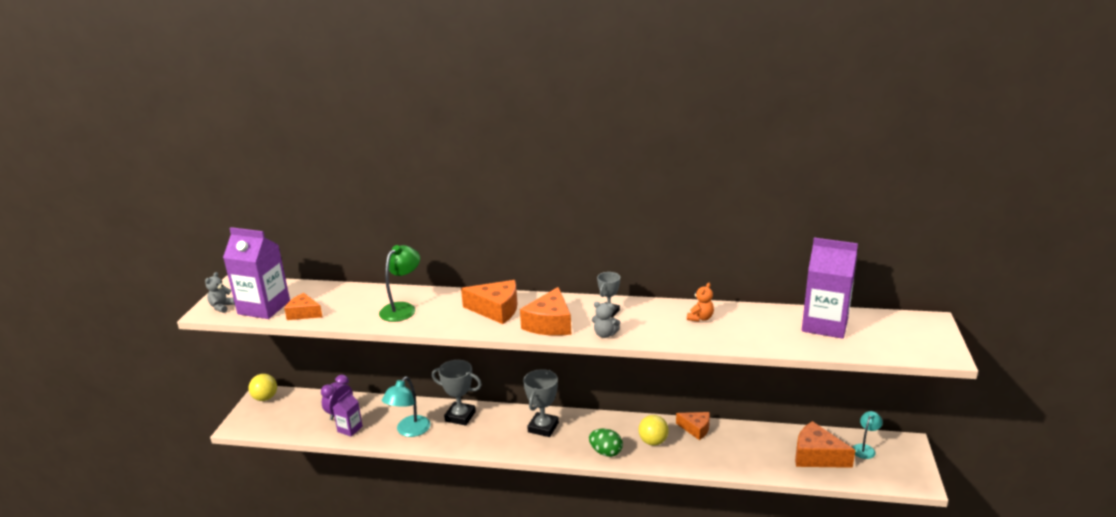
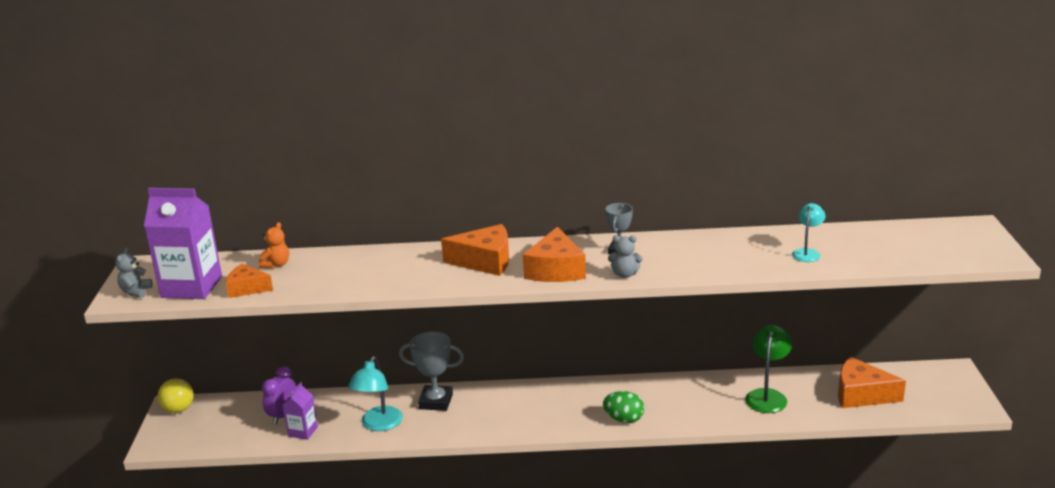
camera: 10 degrees left, 0 degrees up
(402, 308) = (369, 271): green lamp -> green lamp (767, 396)
(543, 427) = (540, 402): grey trophy -> none
(653, 441) = (674, 402): yellow ball -> none
(696, 429) = (718, 382): orange cheese -> none
(700, 318) = (726, 247): orange teddy bear -> orange teddy bear (276, 264)
(824, 325) = (865, 240): purple carton -> none
(865, 448) = (910, 381): turquoise lamp -> turquoise lamp (807, 253)

